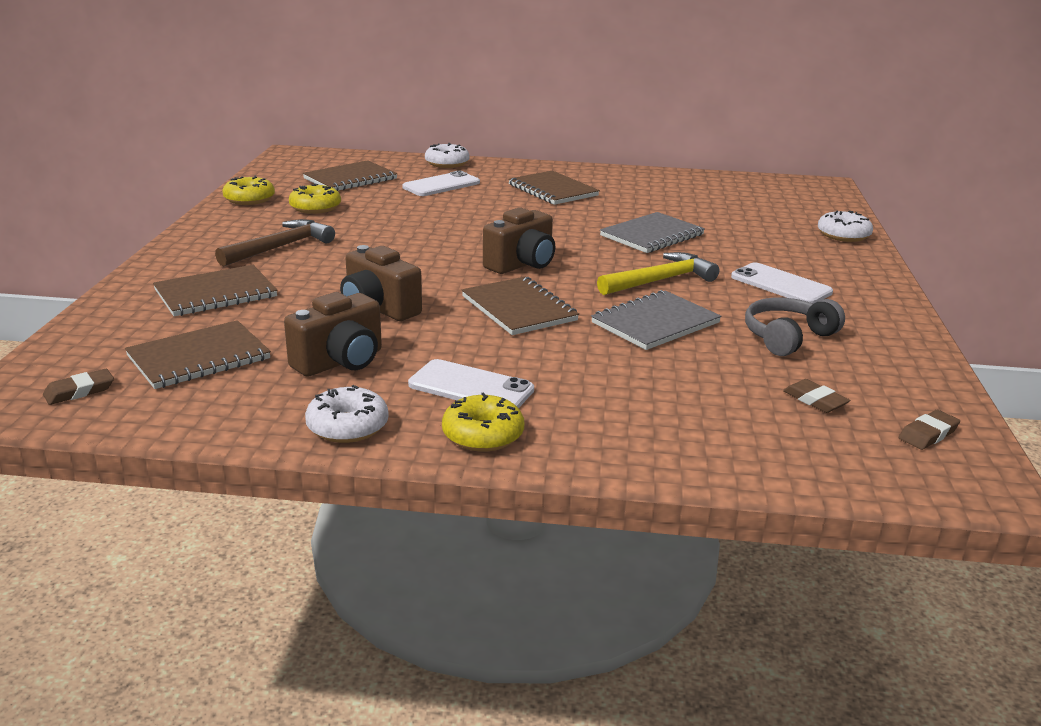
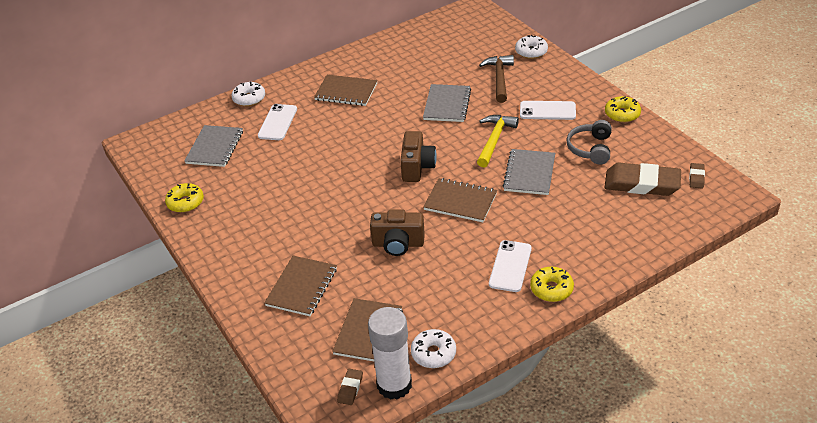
camera: 35 degrees left, 15 degrees up
(124, 414) = (394, 385): none -> white glue stick
(280, 247) = (275, 231): brown hammer -> brown hammer (499, 78)
(315, 207) = (238, 186): yellow donut -> yellow donut (622, 114)
(340, 362) = (435, 289): brown camera -> none
(347, 426) = (495, 322): white donut -> white donut (433, 353)
(350, 179) = (215, 147): brown notebook -> grey notebook
(471, 387) = (510, 266): white phone -> white phone turned 60 degrees counterclockwise
(815, 400) = (642, 184): brown eraser -> brown eraser, size x2.28

